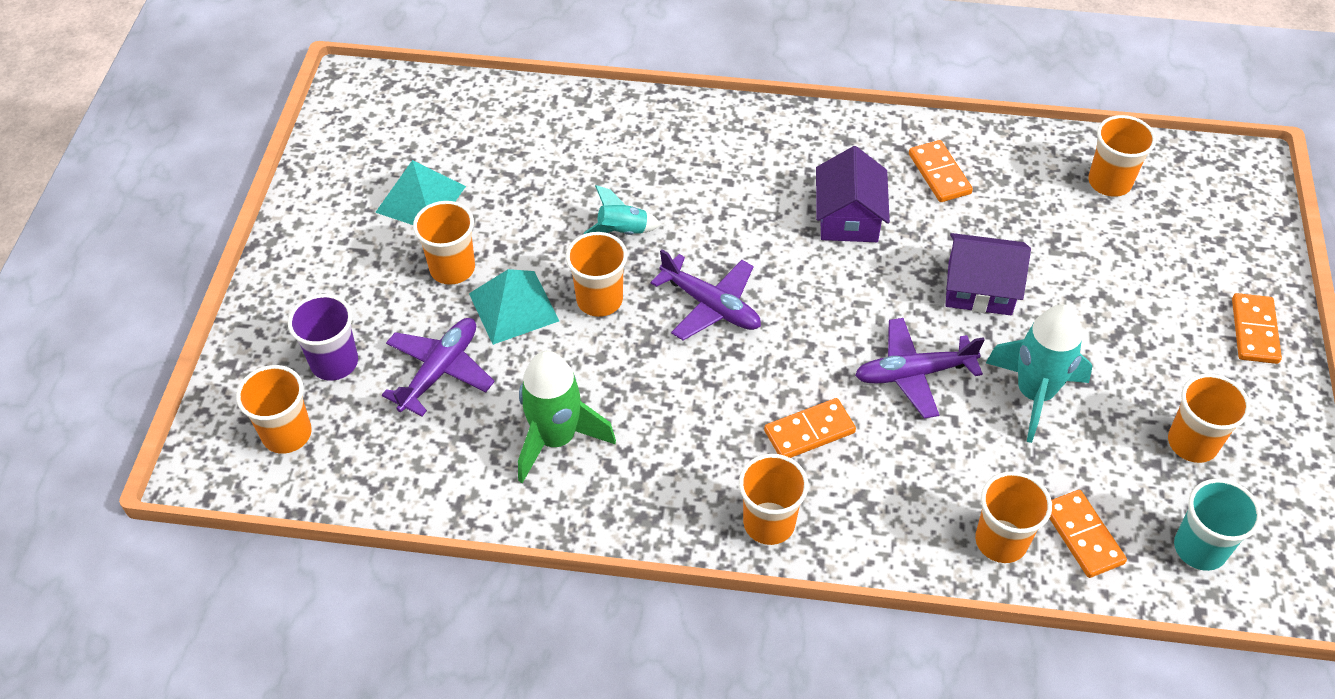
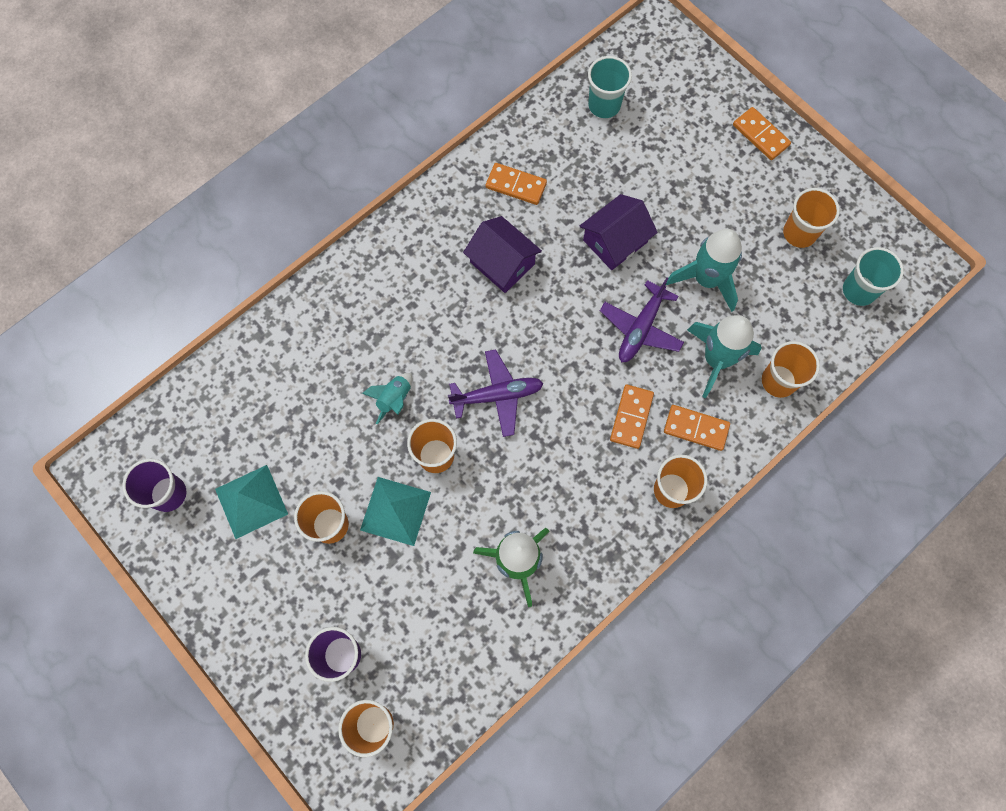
camera: 50 degrees left, 20 degrees up
(373, 141) = (168, 494): none -> purple cup
(440, 370) = (406, 593): purple plane -> none
(957, 464) = (716, 359): none -> turquoise rocket
(1082, 535) = (807, 338): orange domino -> orange domino (696, 428)
(1109, 182) = (604, 105): orange cup -> turquoise cup

